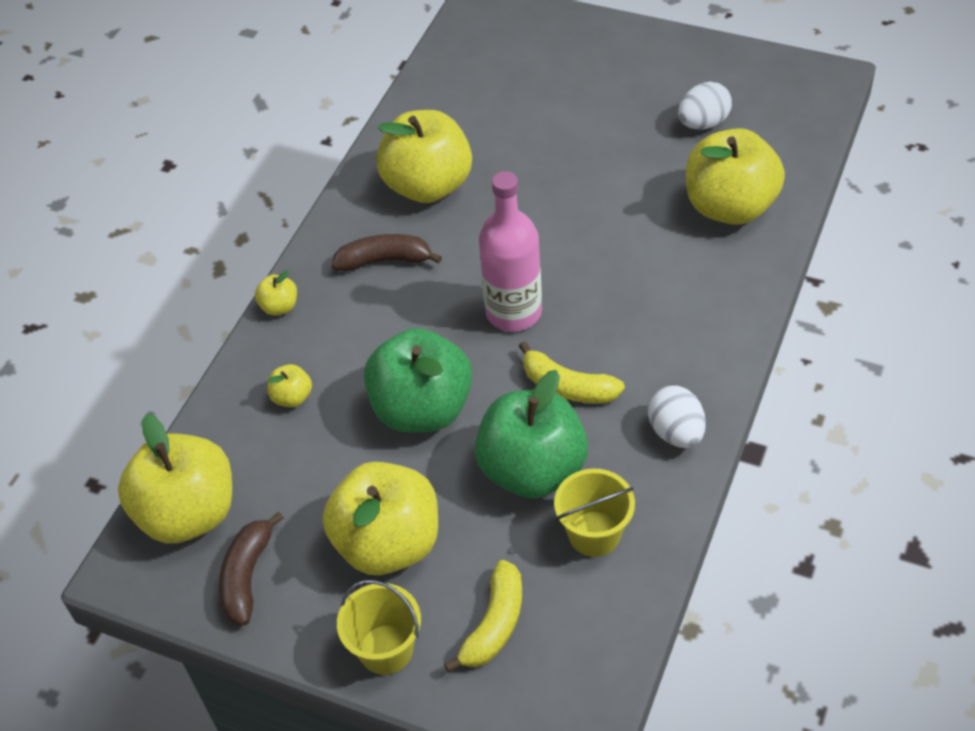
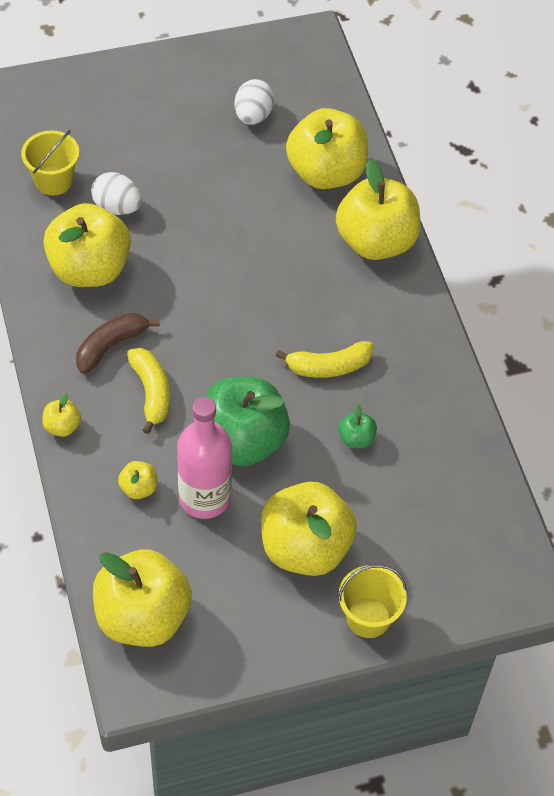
camera: 45 degrees left, 5 degrees up
(247, 575) = (228, 631): brown banana -> none
(494, 625) = (423, 556): yellow banana -> yellow banana (151, 392)
(513, 312) = (243, 333): pink bottle -> pink bottle (205, 497)
(532, 470) = (356, 439): green apple -> green apple, size x0.42
(594, 534) = (433, 457): yellow bucket -> yellow bucket (53, 180)
(676, 432) = (426, 357): white egg -> white egg (117, 207)
(723, 294) = (376, 241): none -> yellow apple

